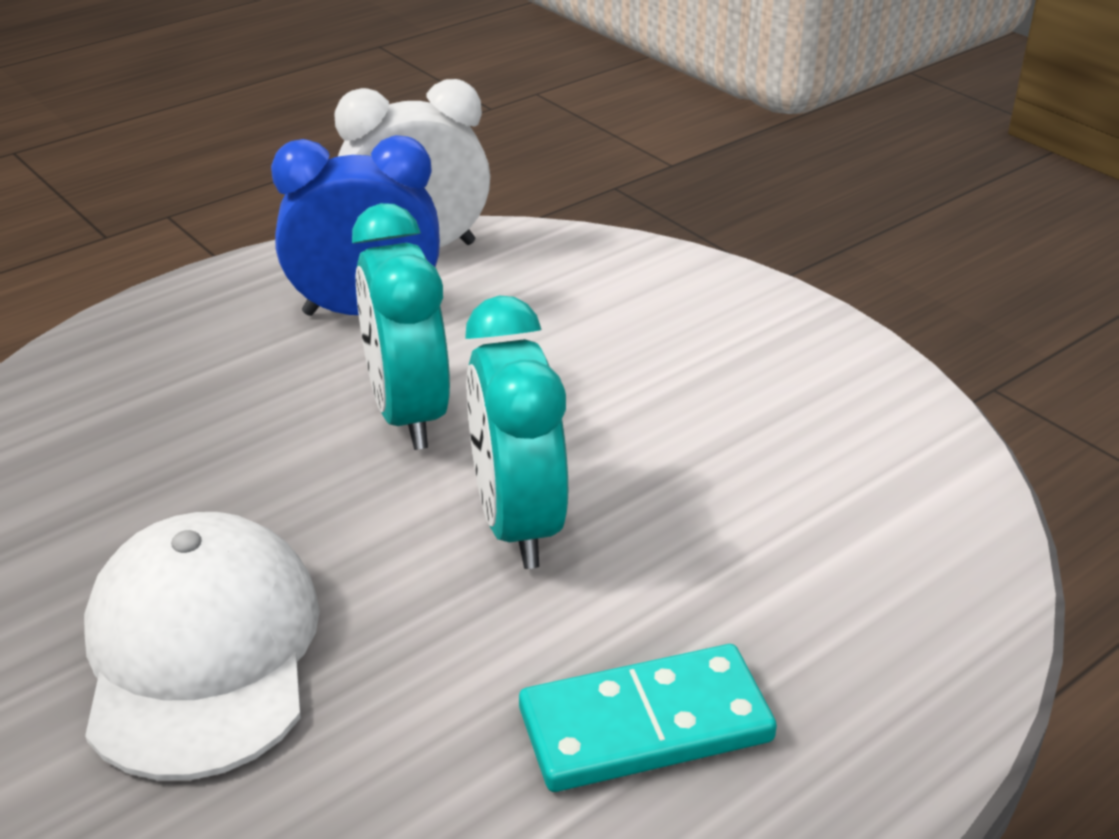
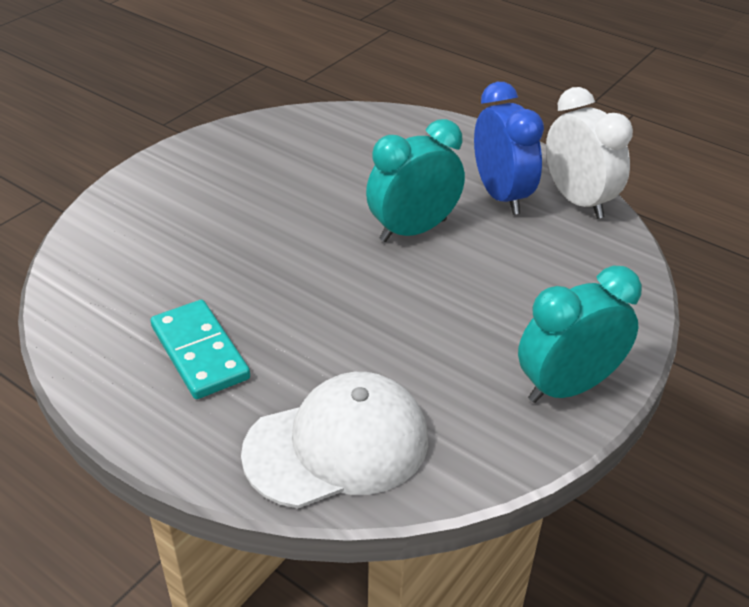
camera: 75 degrees right, 5 degrees up
(201, 651) = (220, 209): white cap -> white cap (337, 445)
(517, 523) = (336, 285): turquoise clock -> turquoise clock (567, 387)

